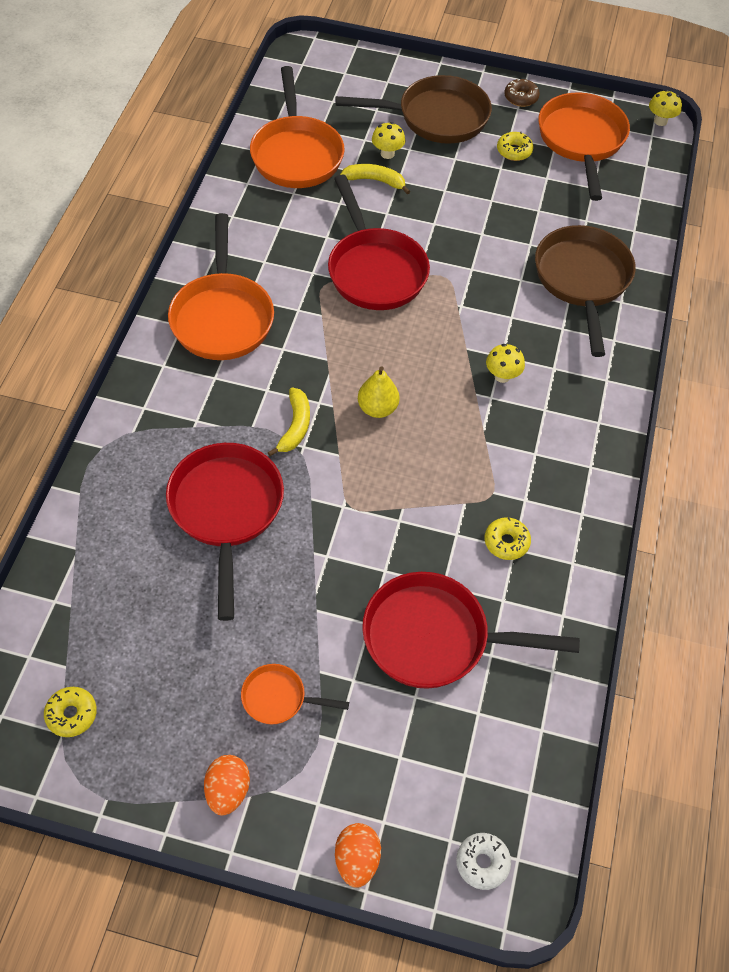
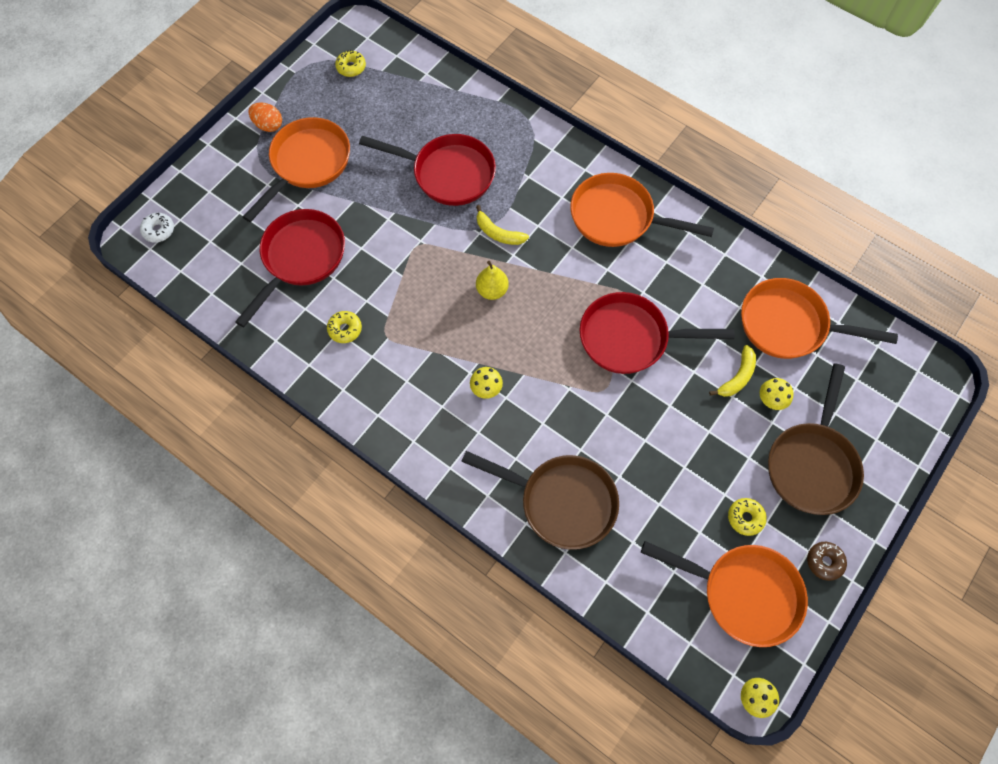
camera: 115 degrees right, 10 degrees up
(279, 698) = (307, 164): orange pan -> orange pan, size x2.03
(357, 859) = (197, 172): orange egg -> none

